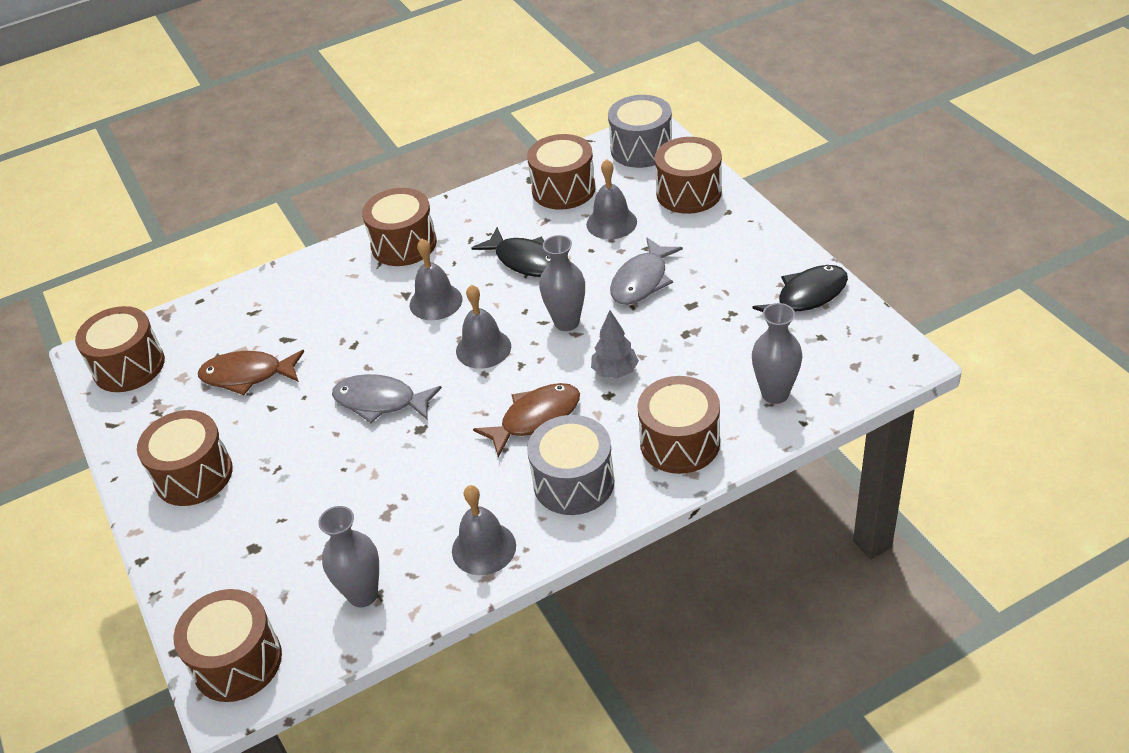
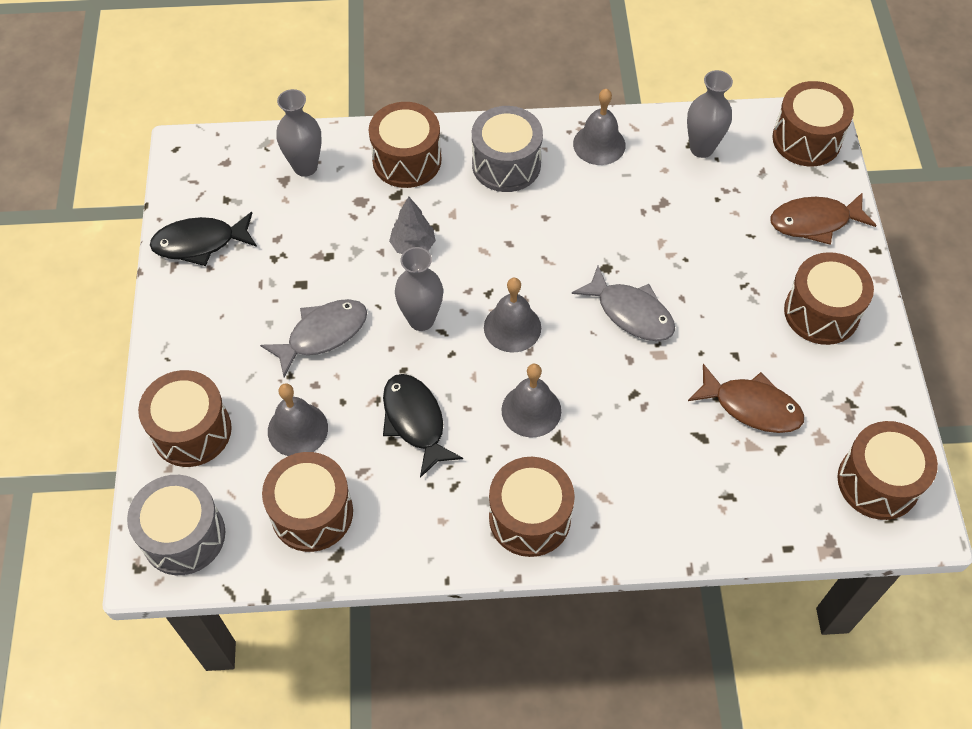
camera: 160 degrees left, 15 degrees up
(535, 418) = (504, 233): brown fish -> brown fish (814, 222)

